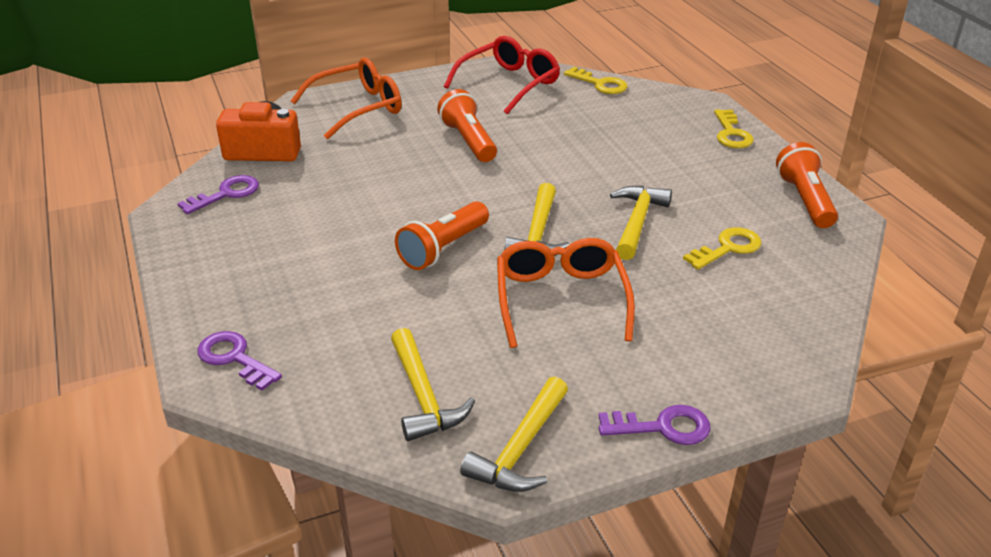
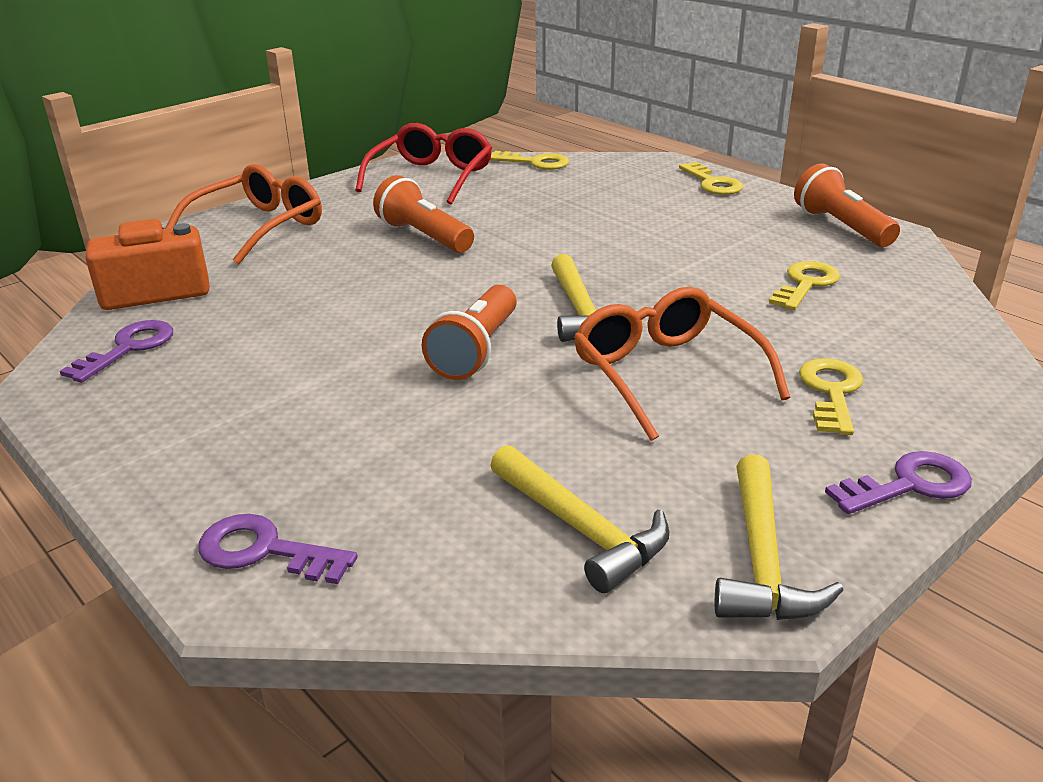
camera: 20 degrees left, 5 degrees down
(637, 222) = (686, 279): yellow hammer -> none
(668, 344) = (831, 392): none -> yellow key

